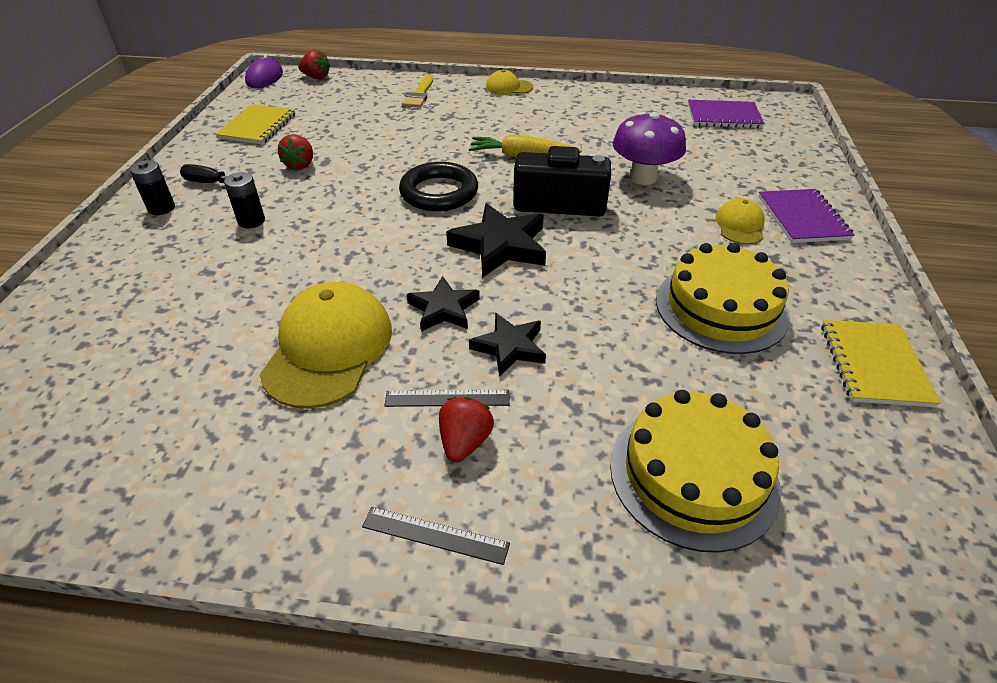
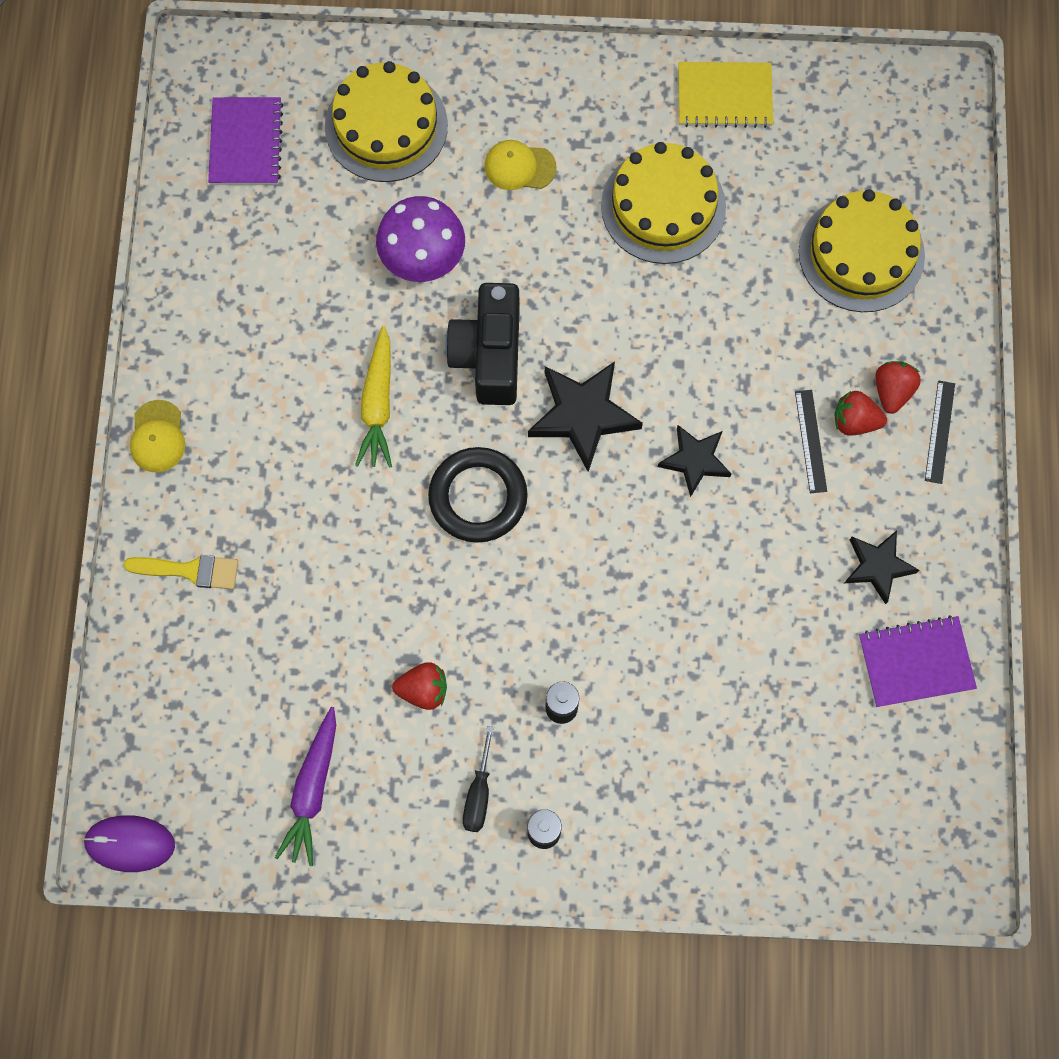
camera: 95 degrees left, 30 degrees up
(258, 126) = (312, 790): yellow notebook -> purple carrot
(316, 77) = (126, 754): red strawberry -> red strawberry (892, 391)
(328, 348) = (764, 557): yellow cap -> none
(509, 347) = (741, 394): black star -> black star (878, 566)
(757, 166) = (386, 126): none -> yellow cake
(802, 218) = (498, 101): purple notebook -> purple notebook (916, 662)

